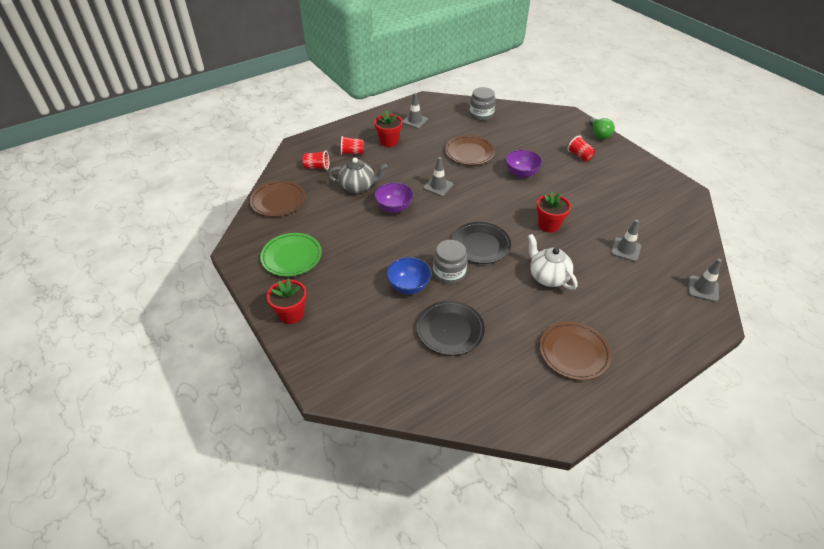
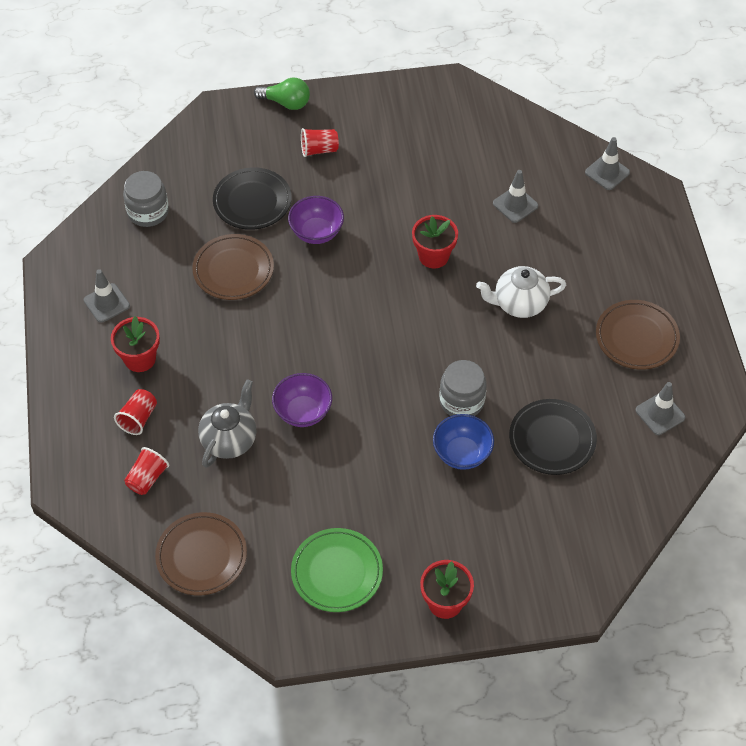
camera: 65 degrees left, 10 degrees up
(438, 186) = (287, 341): grey traffic cone -> grey traffic cone (660, 414)
(480, 245) = (430, 345): black plate -> black plate (252, 202)

